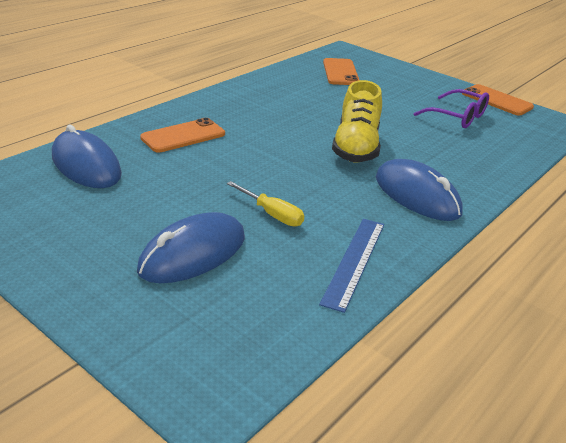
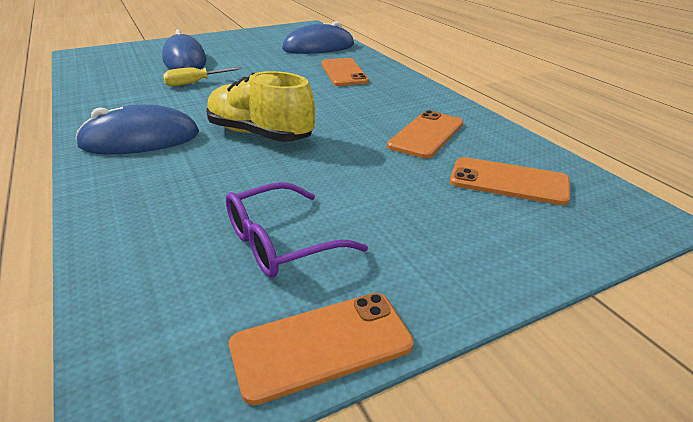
camera: 115 degrees right, 0 degrees up
(300, 93) = (426, 135): none -> orange phone
(354, 261) = (106, 95): blue ruler -> none

